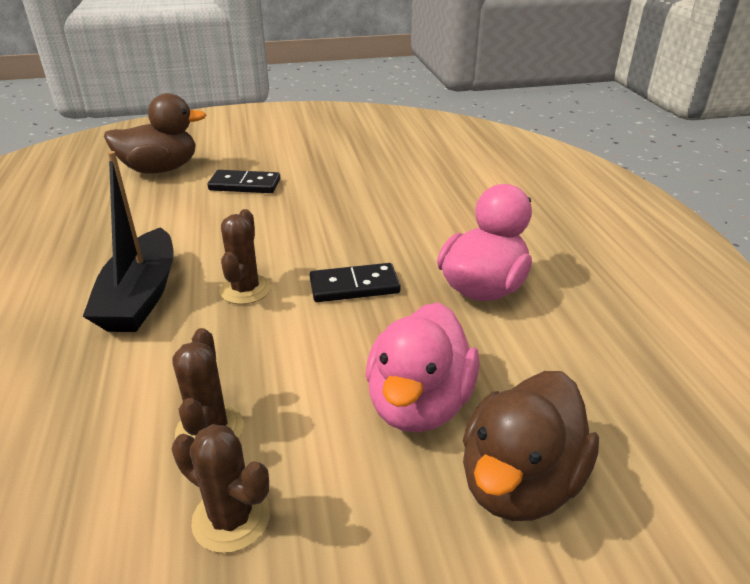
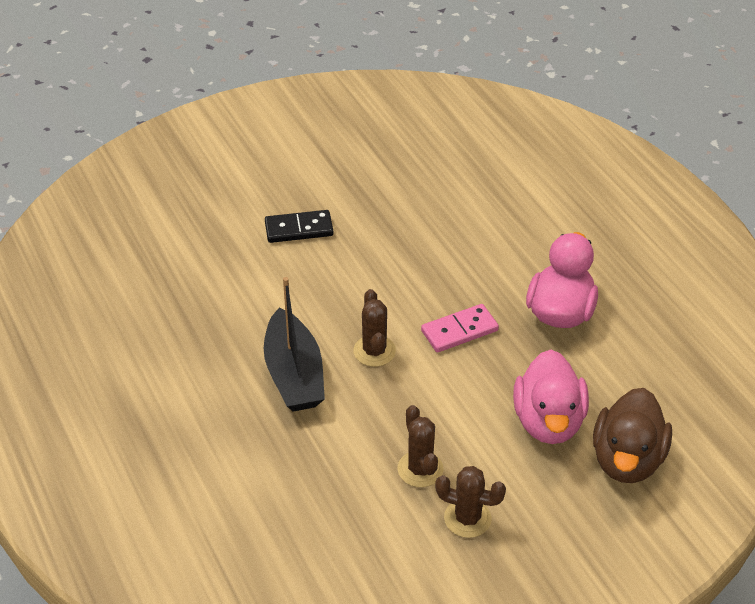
camera: 15 degrees left, 10 degrees up
(160, 169) = (199, 222): brown duck -> none
(354, 286) = (459, 331): black domino -> pink domino

